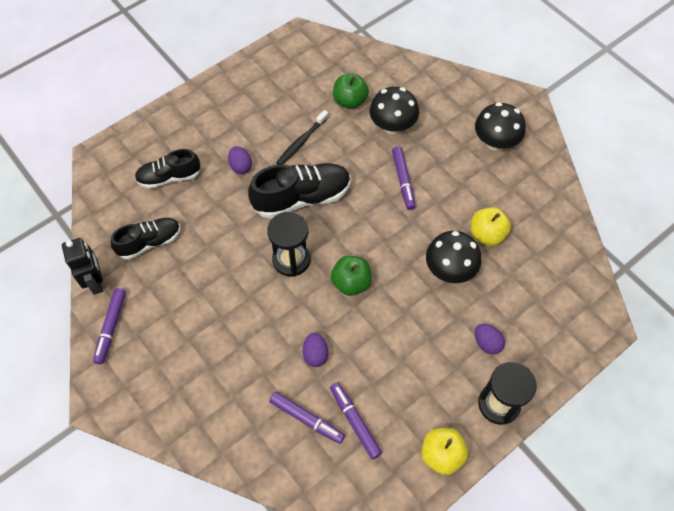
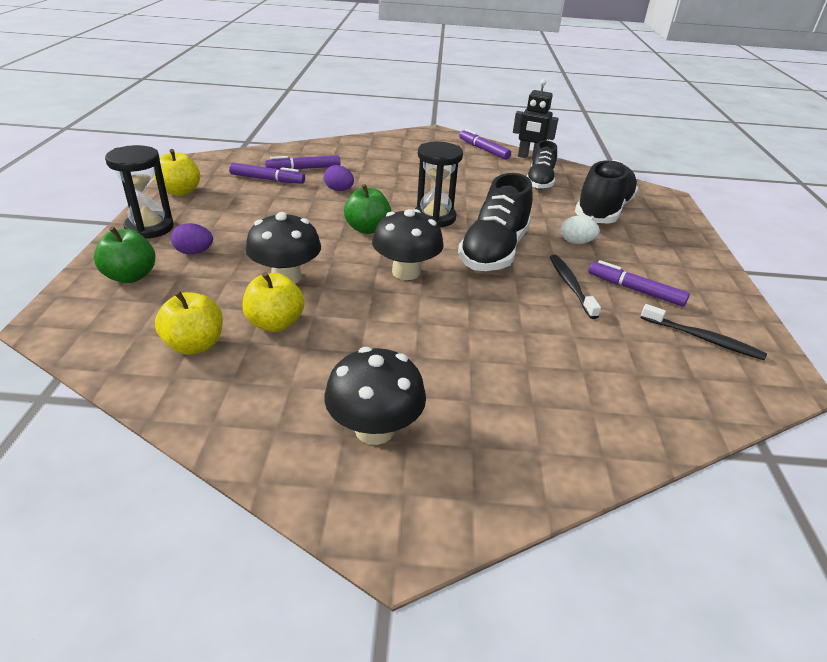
camera: 130 degrees right, 25 degrees down
(169, 177) = (603, 211): black shoe -> black shoe, size x1.55
(241, 166) = (576, 242): purple egg -> white egg
(295, 71) = (703, 338): none -> black toothbrush
(350, 101) = (603, 350): green apple -> green apple (131, 276)
(392, 126) = (520, 357): black mushroom -> black mushroom (406, 272)
(403, 181) = (428, 315): purple marker -> purple marker (635, 290)
(538, 249) = (195, 345): none -> yellow apple

